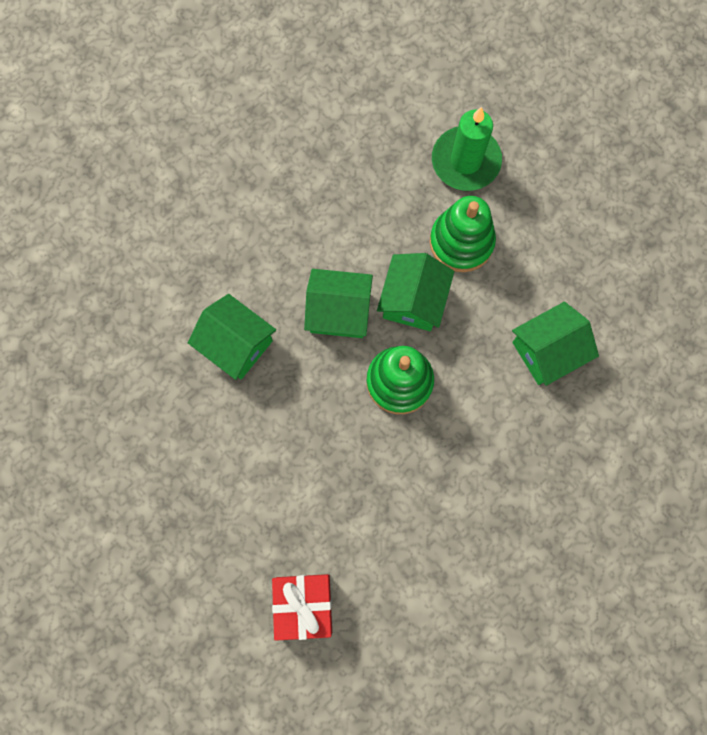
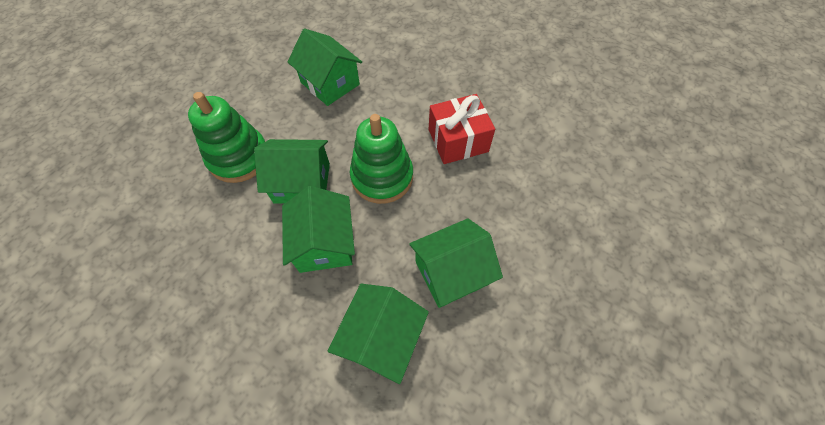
camera: 105 degrees left, 15 degrees down
(277, 421) = (451, 272): none -> green house
(304, 605) = (604, 205): red gift -> red gift (458, 140)
(465, 161) = (154, 170): green candle -> none

